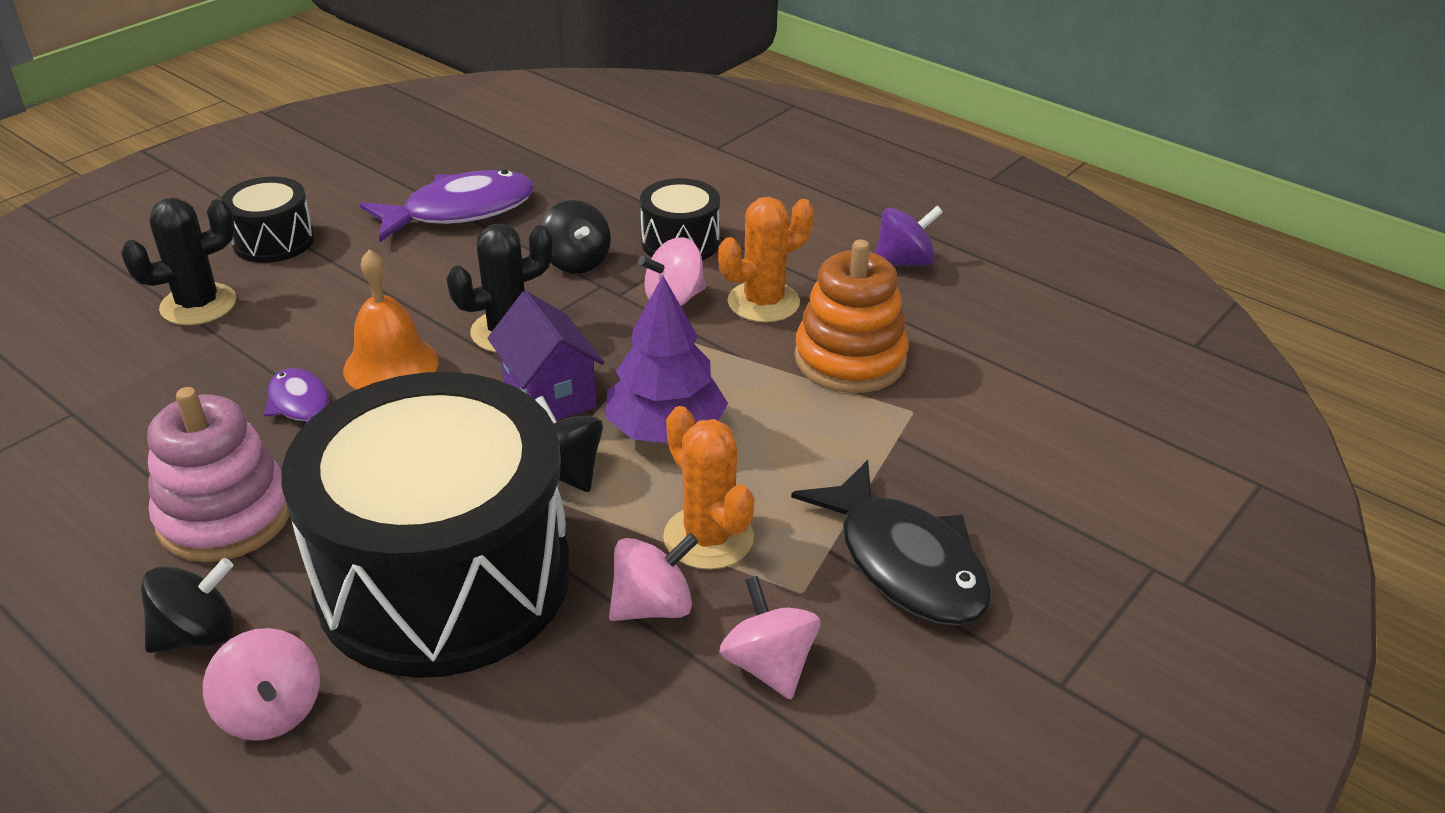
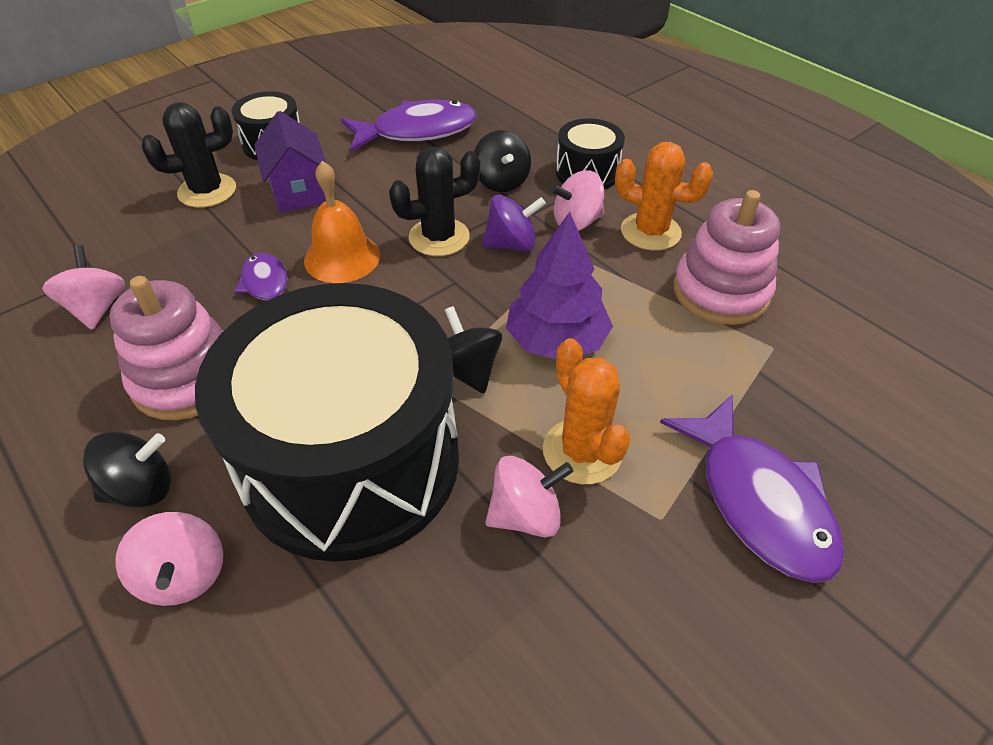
camera: 10 degrees right, 10 degrees up
(549, 395) = (464, 297): purple house -> purple house (299, 192)
(763, 302) = (650, 232): orange cactus -> orange cactus turned 45 degrees clockwise
(769, 665) = (624, 594): pink spinning top -> pink spinning top (97, 308)
(850, 359) = (720, 292): orange stacking toy -> pink stacking toy
(904, 262) = (772, 207): purple spinning top -> purple spinning top (511, 244)
(905, 562) = (758, 500): black fish -> purple fish

